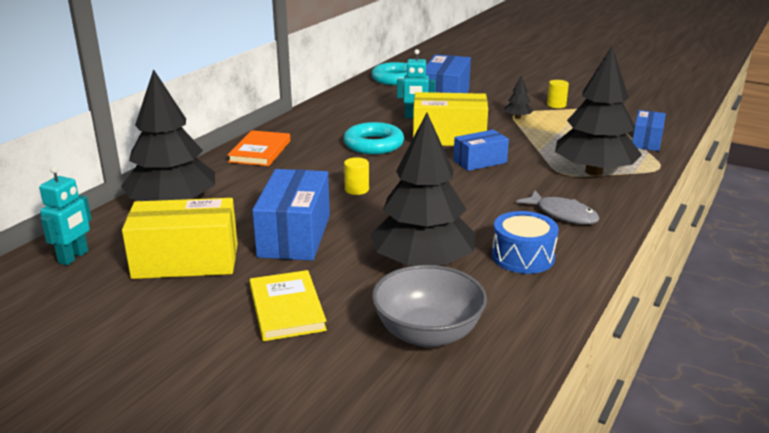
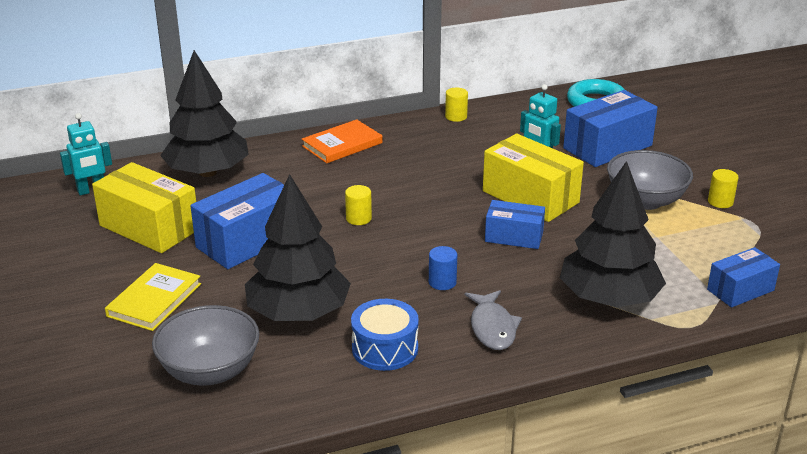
camera: 40 degrees right, 5 degrees up
(316, 111) = (456, 116): none -> yellow cylinder
(373, 144) = (447, 176): turquoise ring -> none
(484, 203) = (442, 282): none -> blue cylinder
(517, 117) = (645, 201): black tree -> grey bowl

